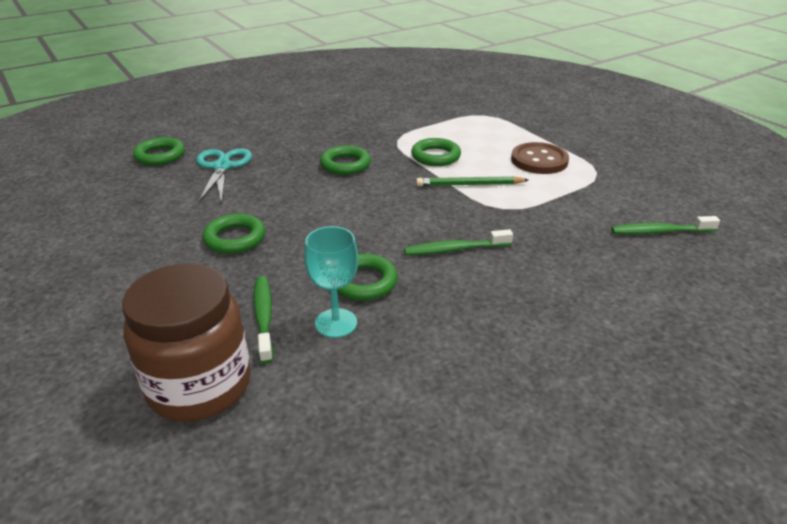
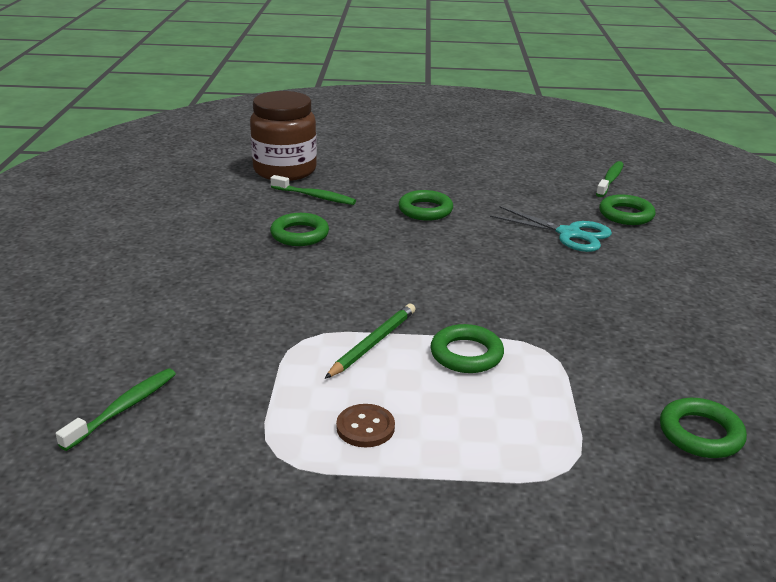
camera: 125 degrees right, 5 degrees down
(336, 323) = (274, 213): turquoise goblet -> none
(345, 164) = (507, 292): green ring -> green ring (700, 433)
(454, 249) = (281, 283): green toothbrush -> green toothbrush (610, 180)
(539, 160) = (365, 427): brown button -> brown button, size x0.63

